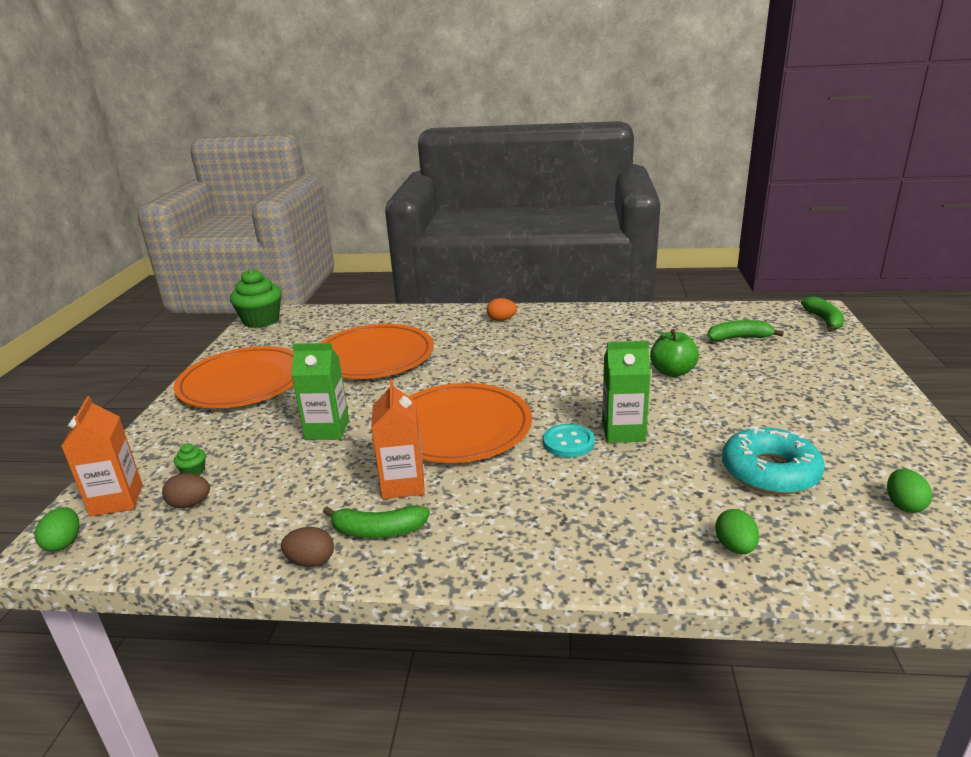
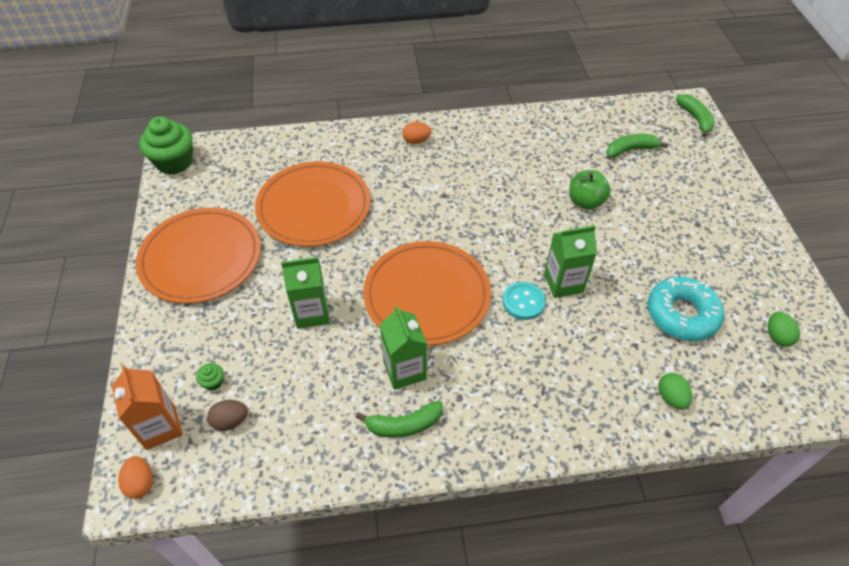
camera: 15 degrees left, 25 degrees up
(64, 543) = (141, 483): green egg -> orange egg
(311, 561) = (363, 465): brown egg -> none
(403, 484) = (404, 370): orange carton -> green carton

